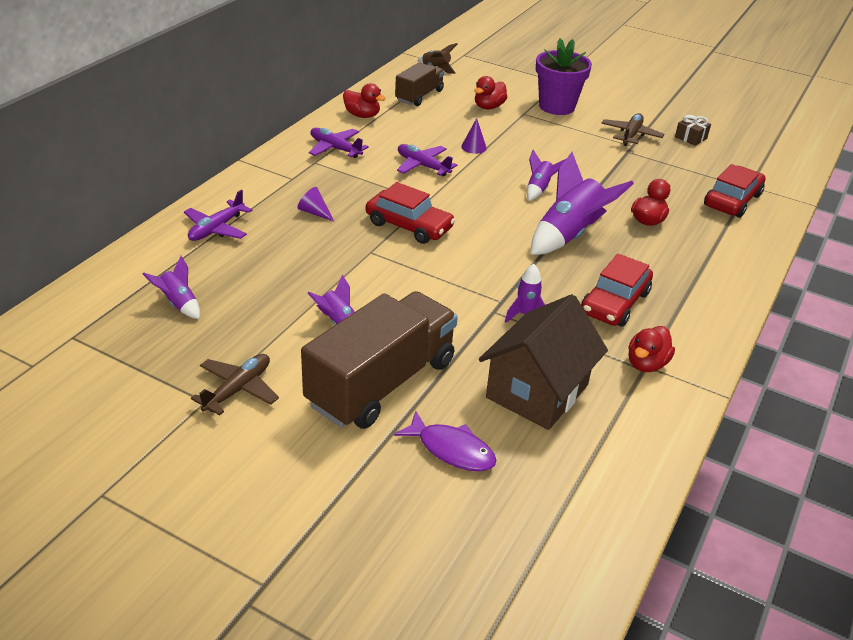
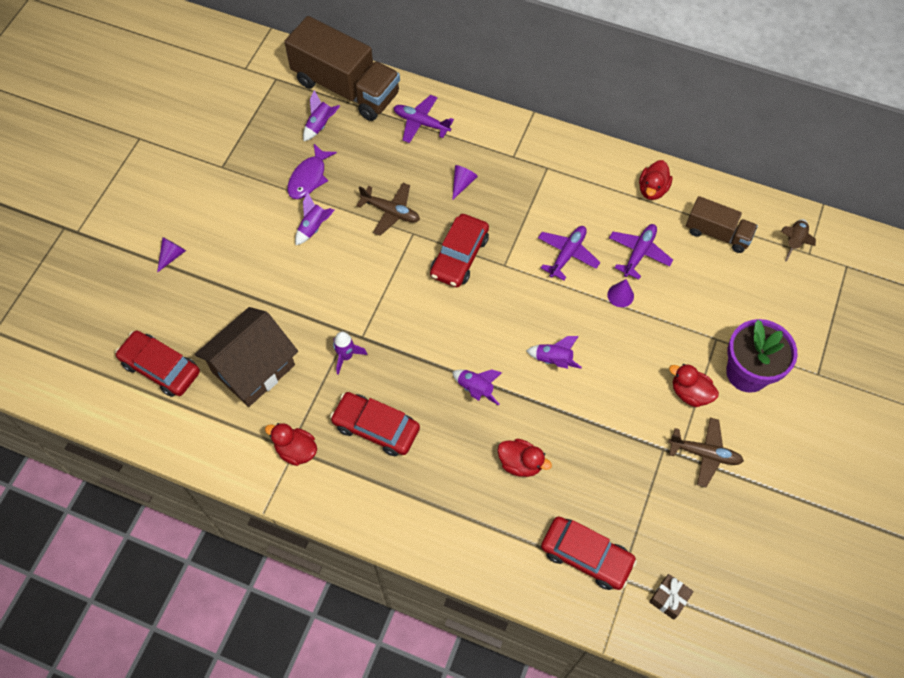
camera: 85 degrees right, 25 degrees up
(238, 389) = (235, 182): brown plane -> brown plane (391, 212)
(335, 148) = (577, 178): purple plane -> purple plane (639, 253)
(345, 463) = (172, 256): none -> purple cone
(381, 383) = (251, 265): brown truck -> brown truck (346, 88)
(452, 450) = (188, 316): purple fish -> purple fish (309, 178)
(488, 107) = (718, 302): red duck -> red duck (690, 393)
(531, 483) = (161, 368): none -> red car
(537, 391) = (253, 368): brown house -> brown house turned 75 degrees counterclockwise
(569, 235) = (475, 389): purple rocket -> purple rocket, size x0.51
(690, 138) = (723, 523): brown gift -> brown gift (669, 598)

